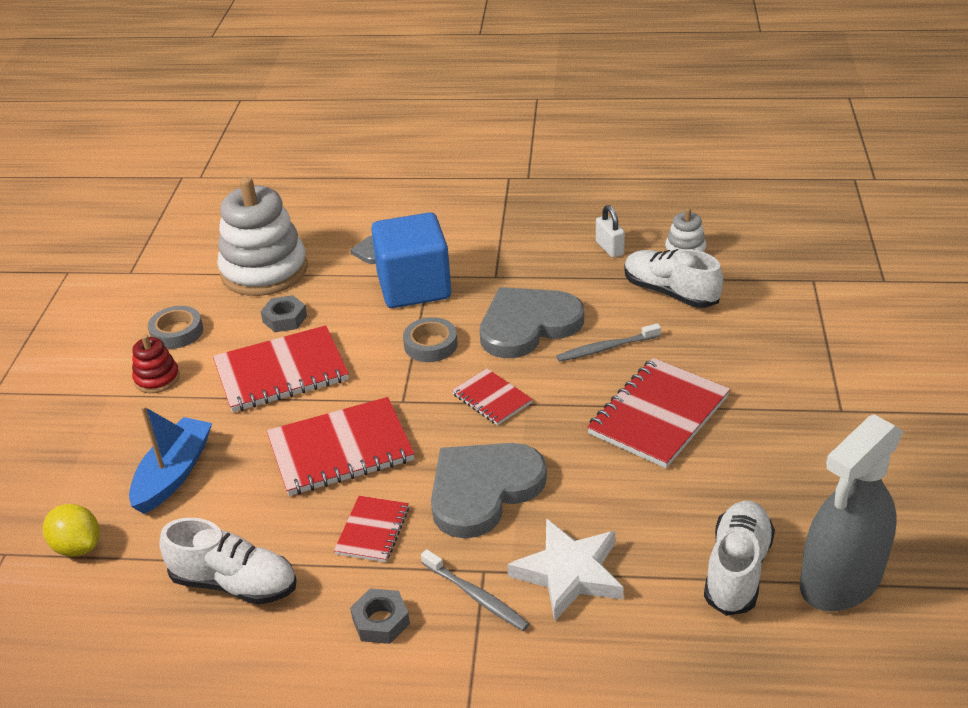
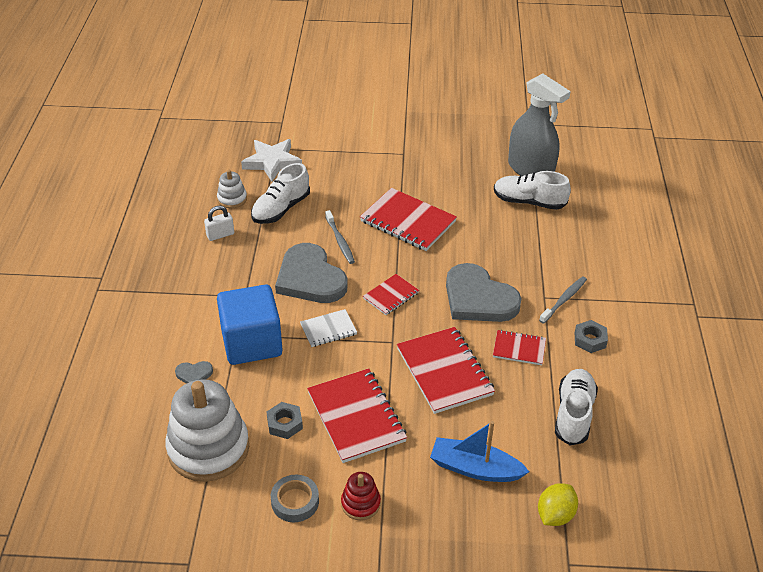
camera: 95 degrees left, 5 degrees up
(430, 345) = (328, 329): grey tape -> white notebook
(569, 573) = (541, 262): white star -> white star (272, 162)

